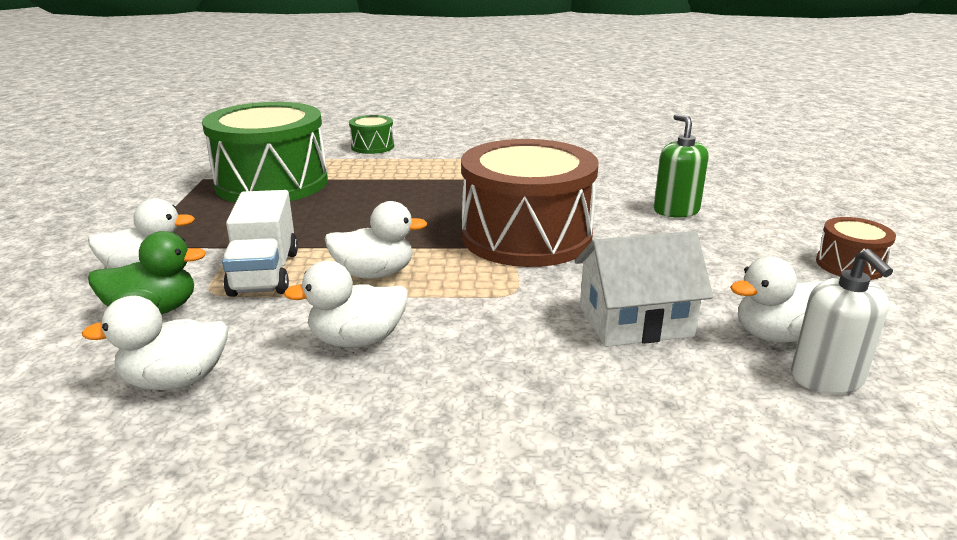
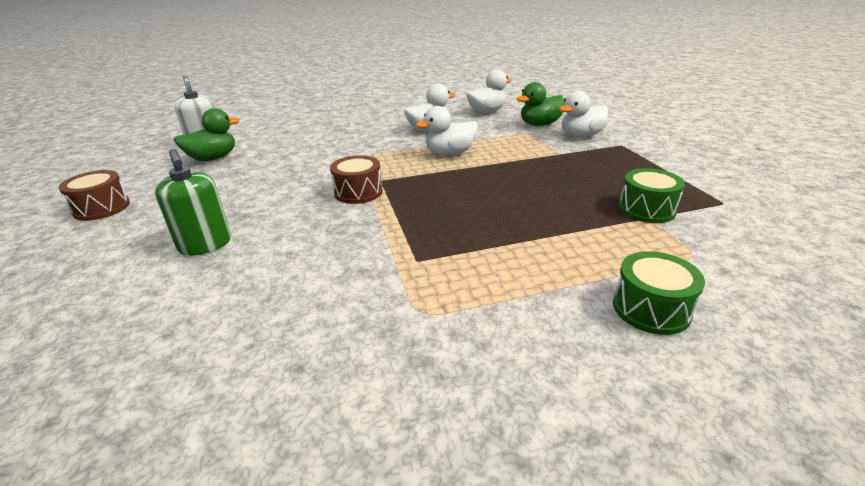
camera: 165 degrees right, 5 degrees up
(265, 273) = (515, 144): white truck -> none
(272, 183) = (646, 209): green drum -> green drum, size x0.45
(526, 236) = (358, 192): brown drum -> brown drum, size x0.45
(635, 321) = (289, 153): white house -> none
(777, 335) = (213, 158): white duck -> green duck

